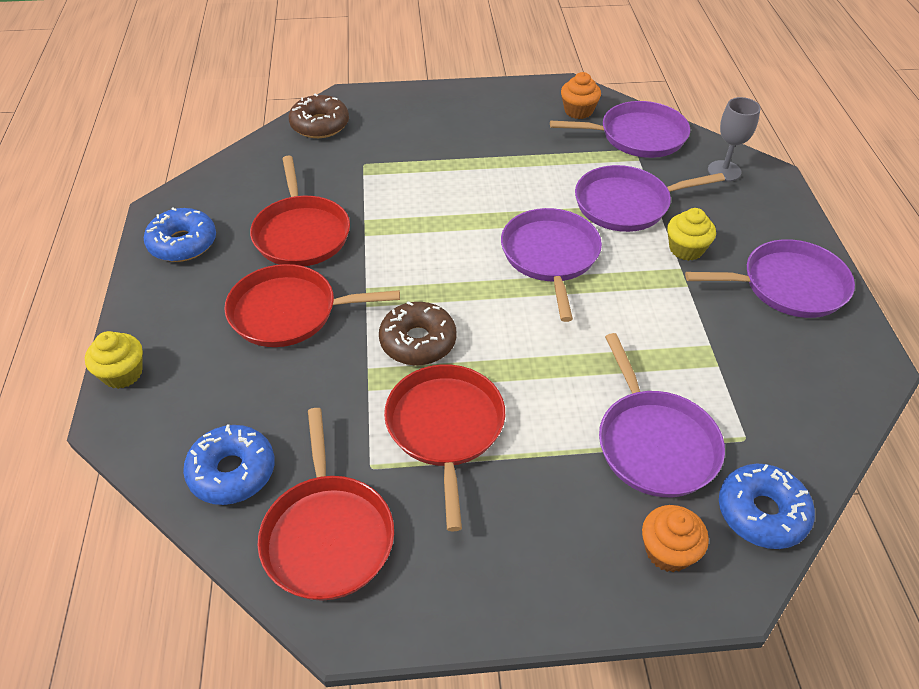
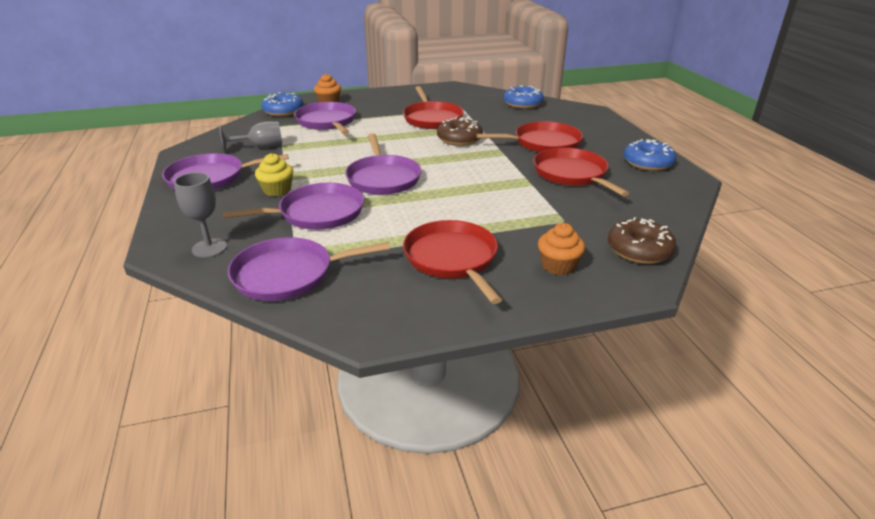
camera: 170 degrees right, 15 degrees down
(122, 373) = (607, 120): yellow cupcake -> none
(327, 535) = (470, 96): red pan -> red pan (452, 259)
(578, 111) = (355, 298): orange cupcake -> orange cupcake (558, 266)
(750, 362) = (261, 147): none -> grey goblet

